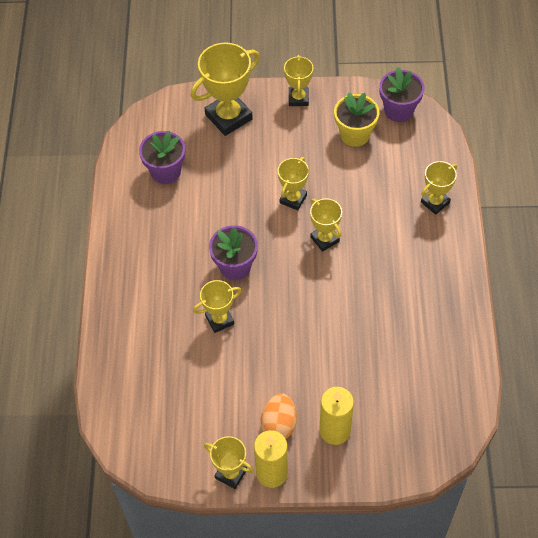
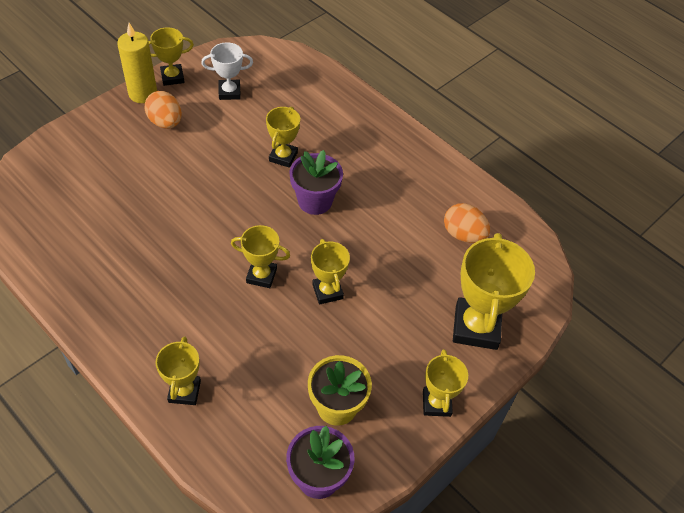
camera: 130 degrees right, 5 degrees down
(165, 171) = (463, 234): purple flower pot -> orange egg
(199, 417) = (229, 92): none -> white trophy
(298, 98) = (436, 403): yellow trophy -> yellow trophy turned 45 degrees clockwise
(335, 430) = (117, 143): yellow candle -> none

